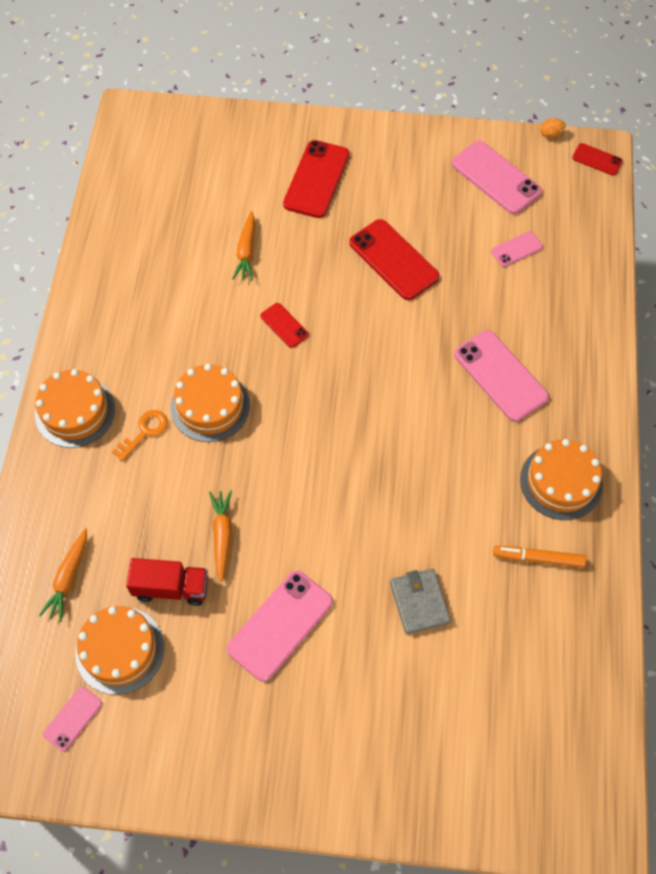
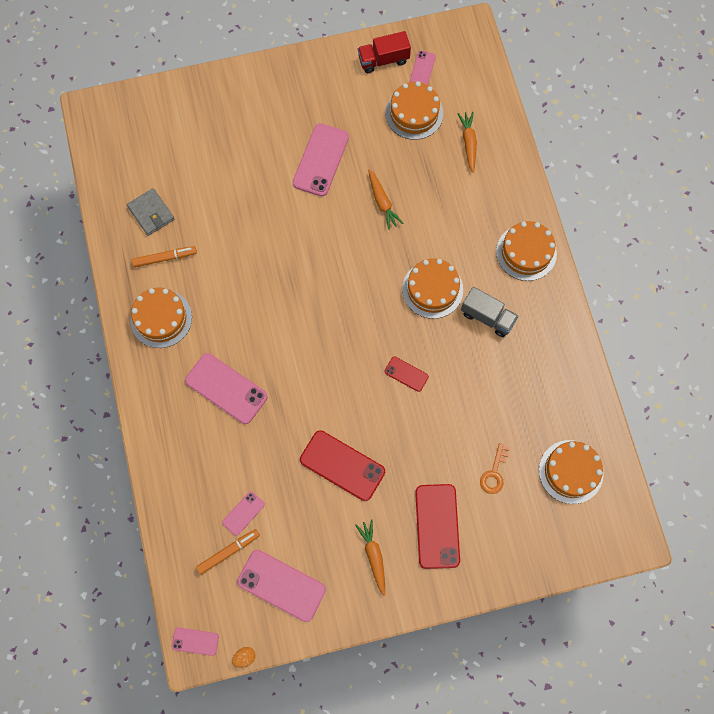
camera: 160 degrees right, 10 degrees up
(144, 432) = (469, 254): orange key -> orange key (494, 473)
(156, 183) = (571, 471): none -> orange cake
(161, 355) = (487, 317): none -> grey truck
(171, 588) = (400, 159): red truck -> red truck (383, 60)
(246, 251) = (464, 431): orange carrot -> orange carrot (373, 556)
(419, 602) = (236, 203): grey wallet -> grey wallet (151, 213)
(543, 221) = (228, 552): none -> orange marker
(597, 160) = (195, 641): red phone -> pink phone

